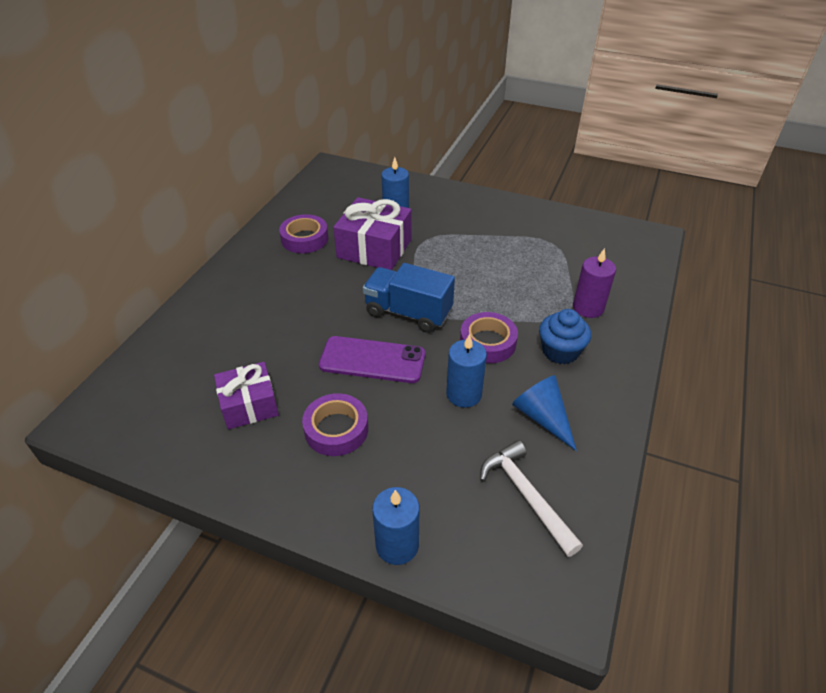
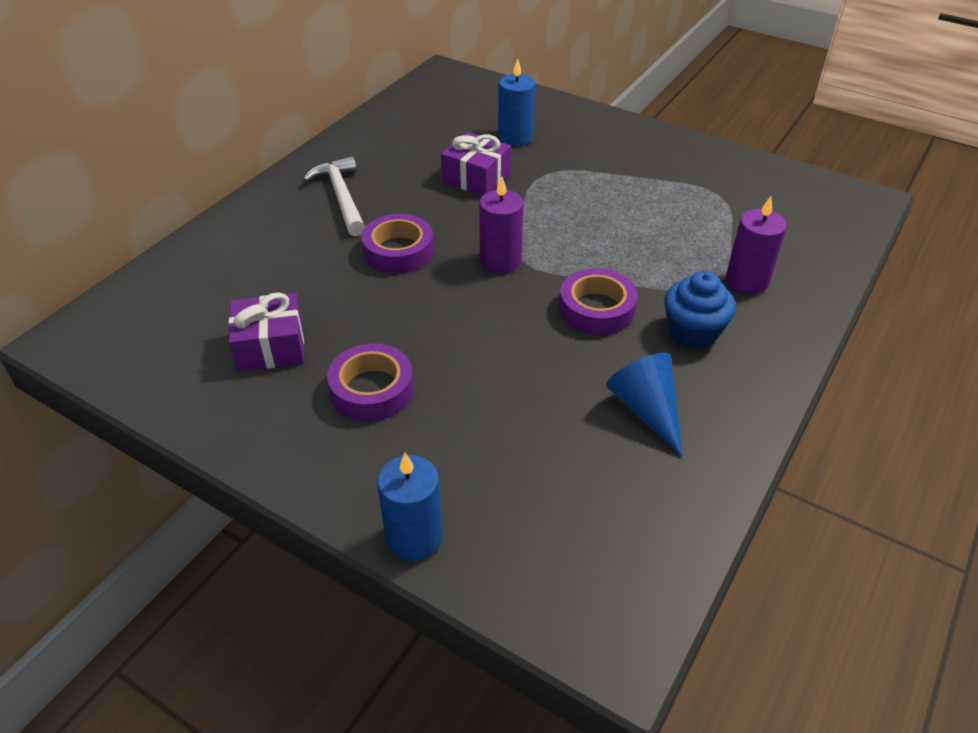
camera: 10 degrees right, 0 degrees up
(304, 239) = (389, 157): purple tape -> purple tape (398, 251)
(372, 360) = (439, 312): purple phone -> none
(374, 248) = (476, 178): purple gift -> purple gift, size x0.66
(408, 313) = (500, 261): blue truck -> purple candle
(464, 394) = (548, 368): blue candle -> none
(526, 495) = (599, 502): white hammer -> white hammer (341, 197)

